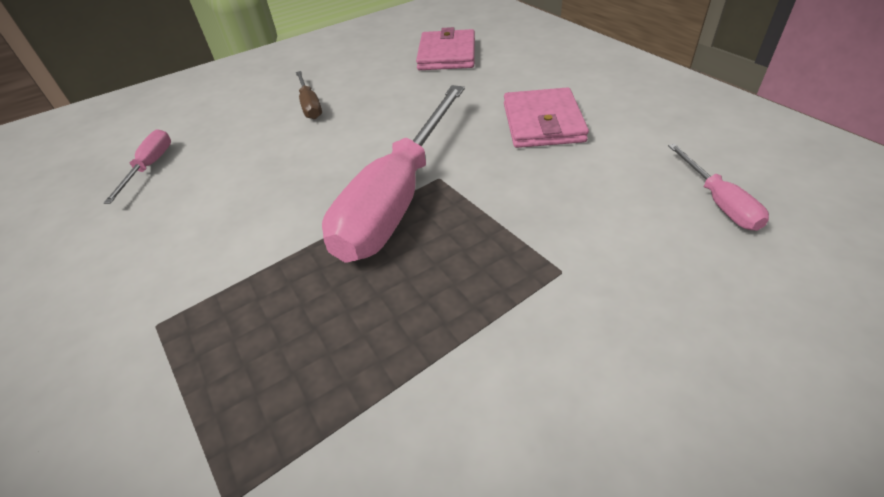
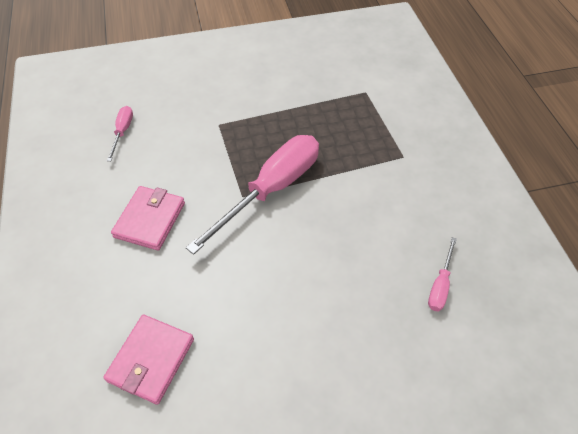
camera: 165 degrees left, 10 degrees up
(310, 105) = (308, 321): brown screwdriver -> none

